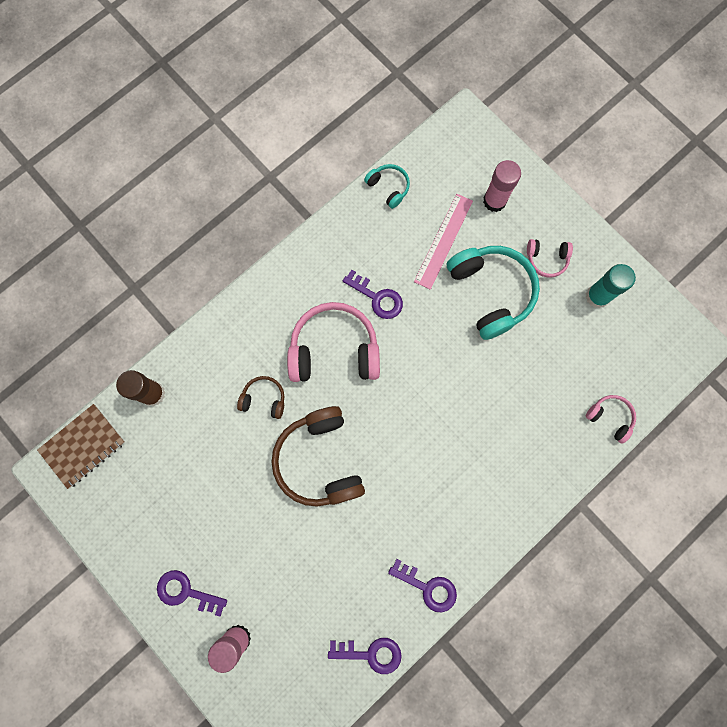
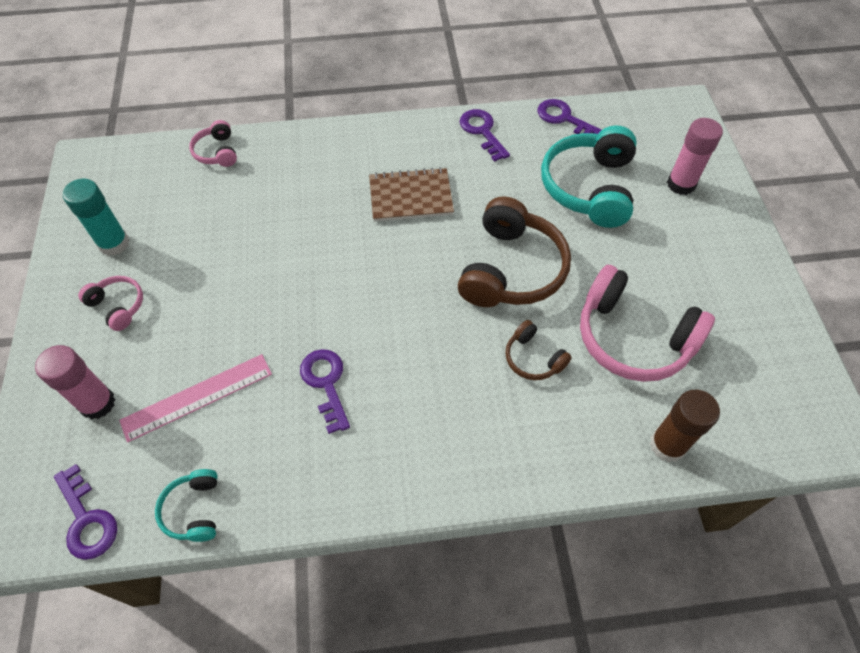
camera: 145 degrees left, 20 degrees down
(83, 446) = (785, 438): brown notebook -> brown notebook (410, 197)
(186, 592) = (716, 240): purple key -> purple key (86, 519)
(334, 350) = (418, 360): pink headphones -> pink headphones (633, 338)
(491, 292) = (205, 311): turquoise headphones -> turquoise headphones (589, 187)

